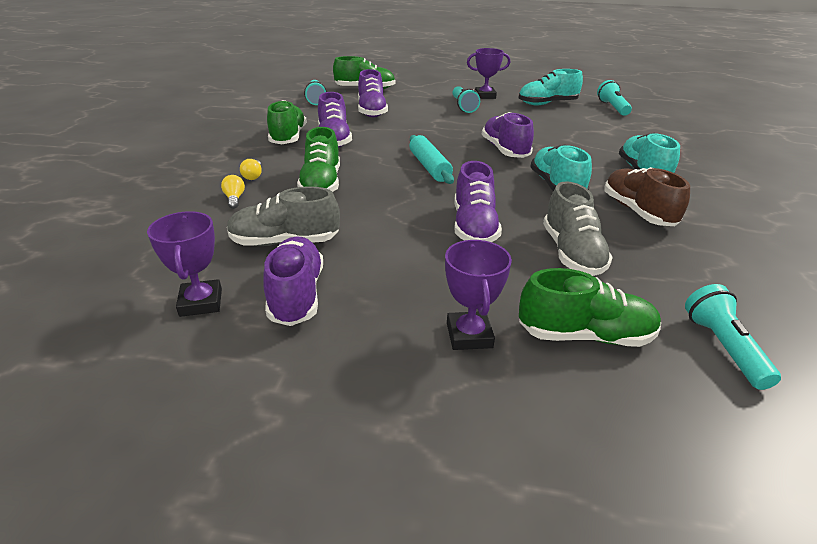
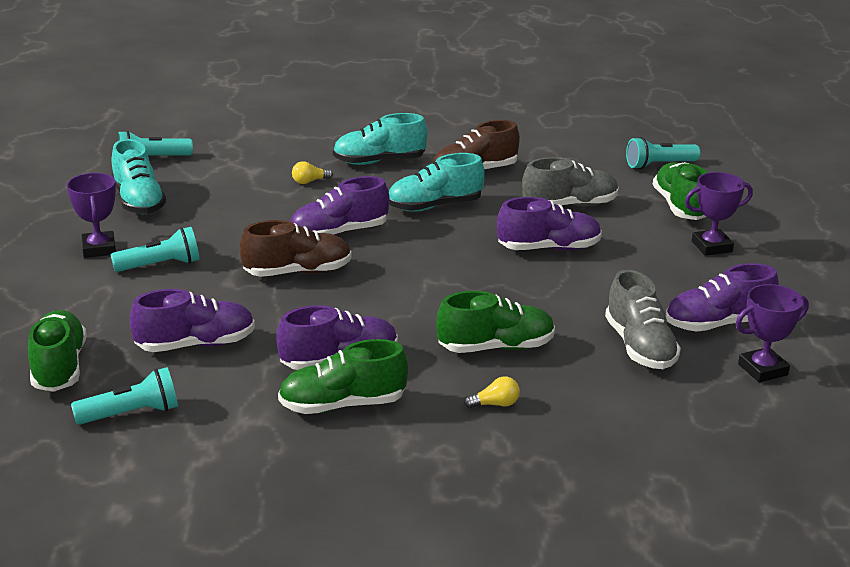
camera: 100 degrees left, 5 degrees down
(234, 199) = (566, 402): yellow light bulb -> yellow light bulb (310, 181)
(429, 167) = (412, 279): turquoise rolling pin -> none
(448, 136) = (297, 272): none -> brown shoe

